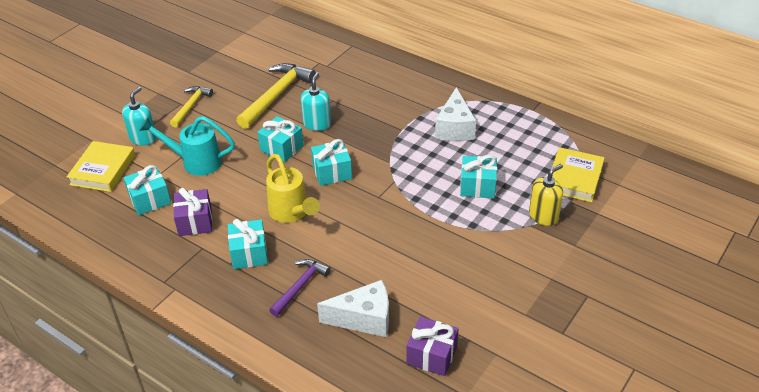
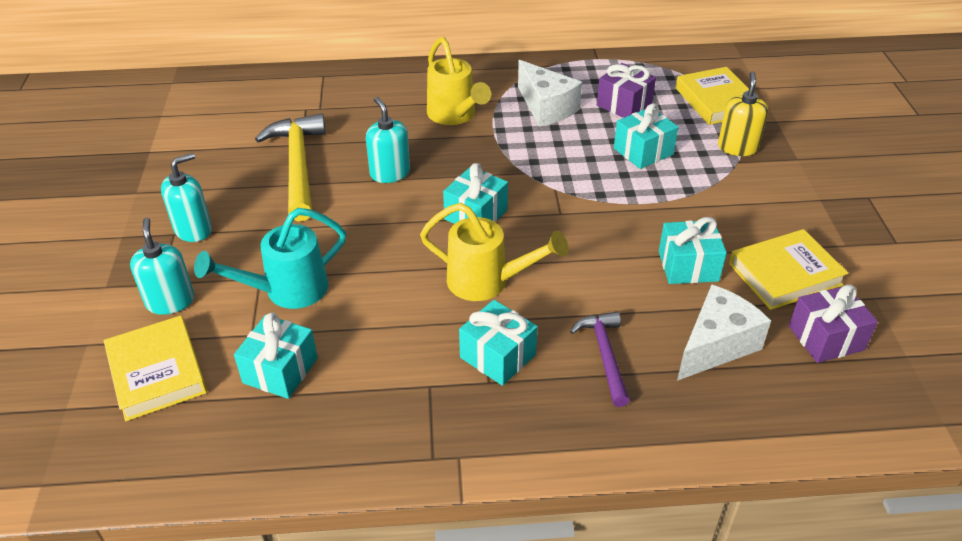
camera: 40 degrees left, 0 degrees up
(191, 106) = (193, 229): yellow hammer -> turquoise soap dispenser
(195, 222) = (379, 361): purple gift -> purple gift (624, 105)
(281, 148) = (381, 219): turquoise gift -> turquoise gift (688, 266)
(394, 106) = (454, 115): none -> yellow watering can
(460, 307) = (785, 274): none -> yellow book

